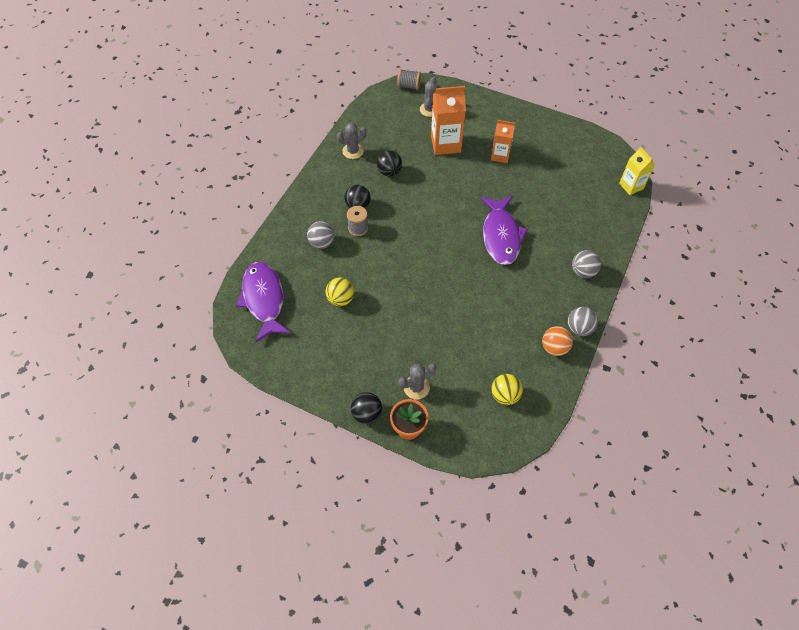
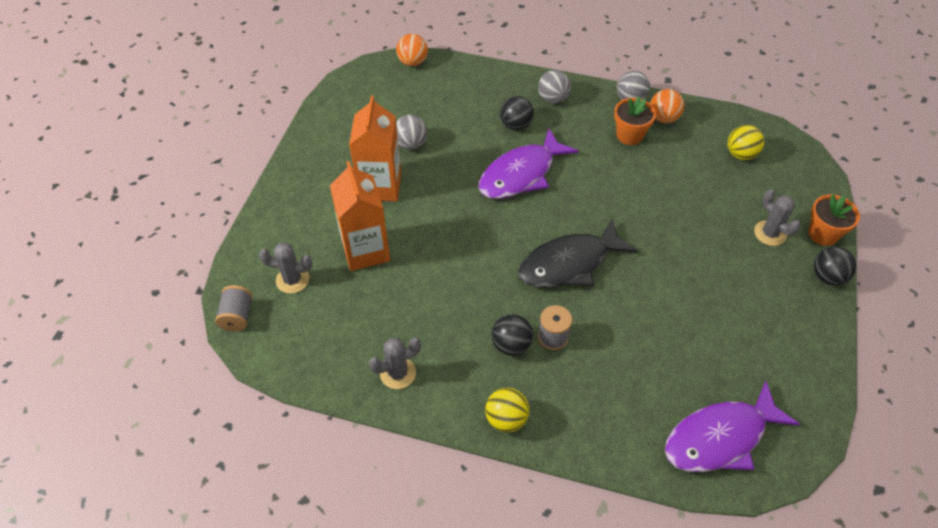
camera: 100 degrees left, 5 degrees down
(322, 243) = (593, 380): grey ball -> grey ball (411, 144)
(340, 299) = (681, 336): yellow ball -> yellow ball (506, 419)
(353, 151) = (398, 373): grey cactus -> grey cactus turned 75 degrees counterclockwise
(389, 172) = (434, 314): black ball -> black ball (516, 125)
(413, 248) = (569, 264): none -> black fish
(500, 155) = (380, 186): orange carton -> orange carton, size x1.58
(501, 236) = (521, 174): purple fish -> purple fish turned 150 degrees clockwise
(535, 317) = (629, 135): none -> orange flower pot
(631, 186) = (412, 62): yellow carton -> orange ball

